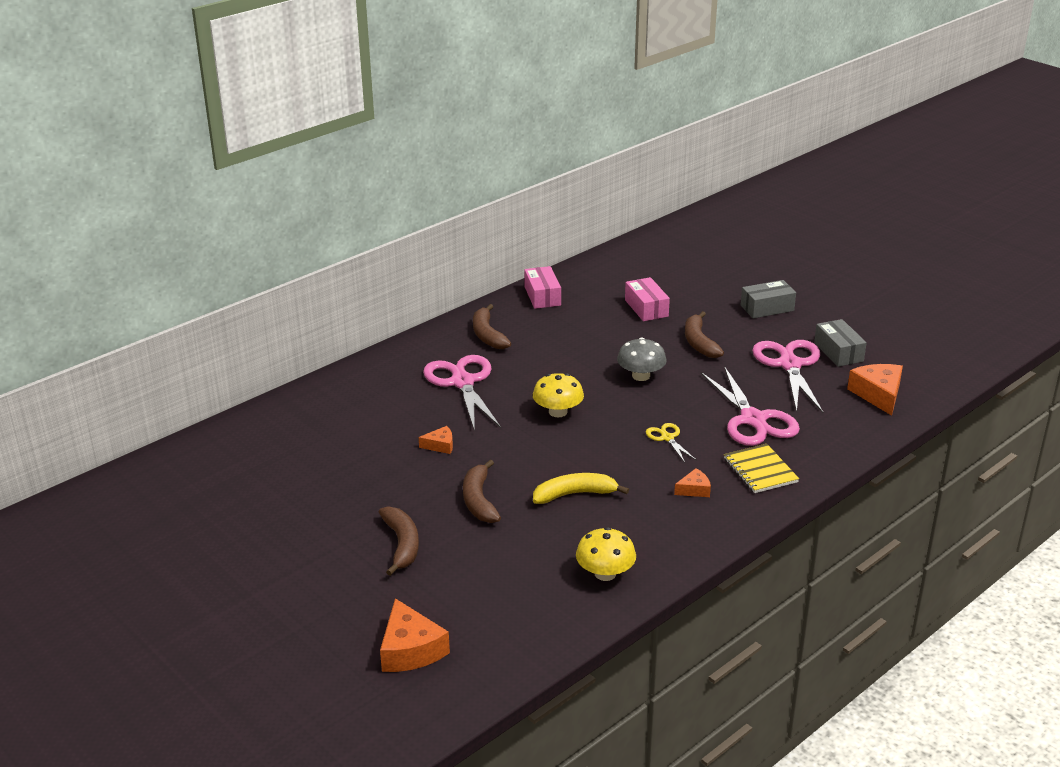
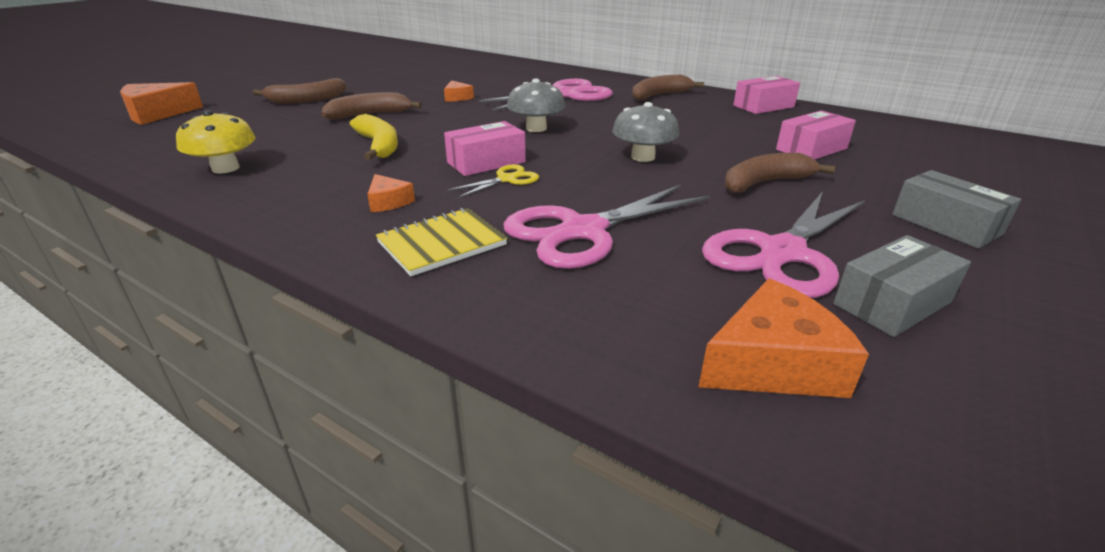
camera: 75 degrees right, 0 degrees up
(558, 412) = (536, 128): yellow mushroom -> grey mushroom
(631, 443) = (486, 162): none -> pink box
(789, 365) = (782, 253): pink scissors -> pink scissors turned 150 degrees clockwise

